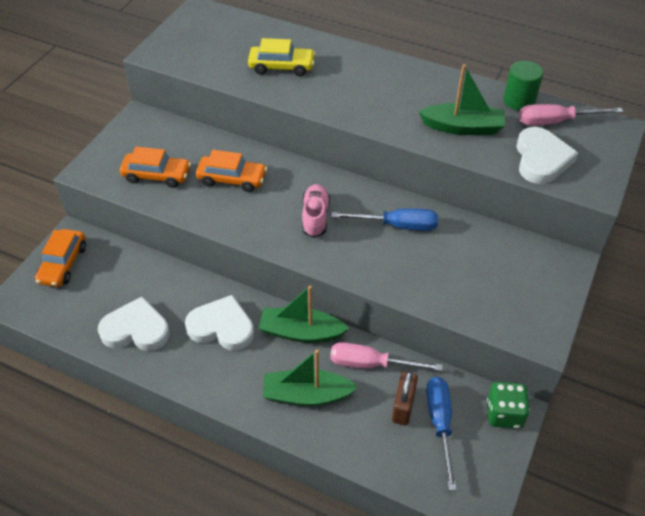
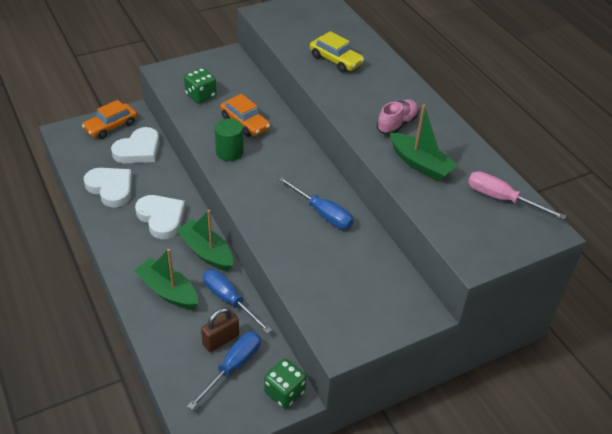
camera: 35 degrees right, 5 degrees down
(157, 175) = (201, 96): orange car -> green dice
(315, 217) = (272, 176): pink shoe -> pink shoe (397, 124)
(371, 364) = (229, 300): pink screwdriver -> blue screwdriver
(519, 101) = (490, 169): green cylinder -> green cylinder (229, 152)
(541, 159) = (455, 217): white heart -> white heart (138, 150)

